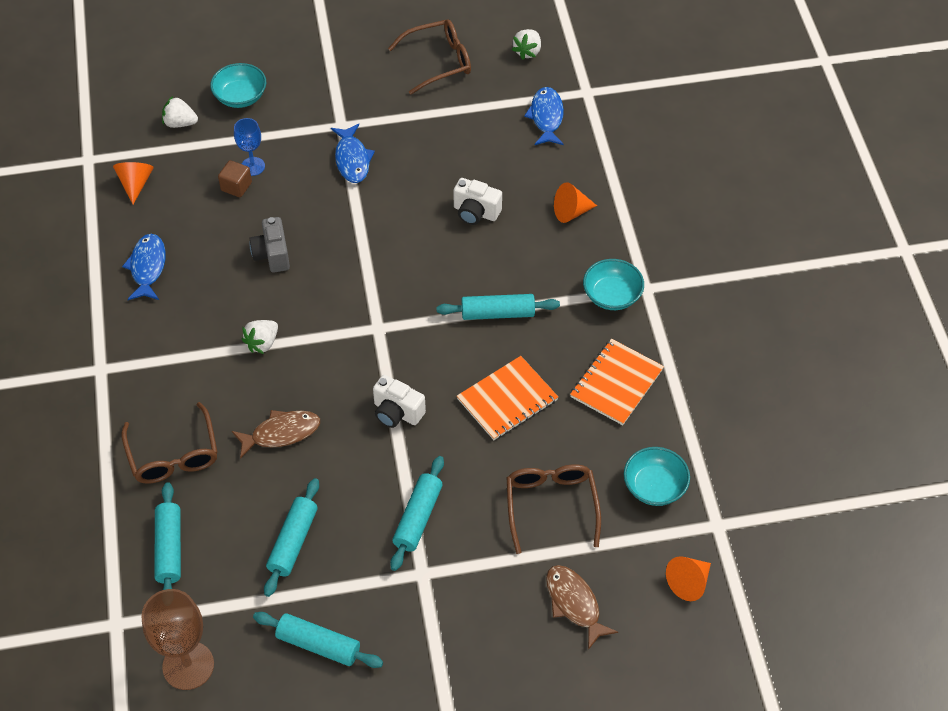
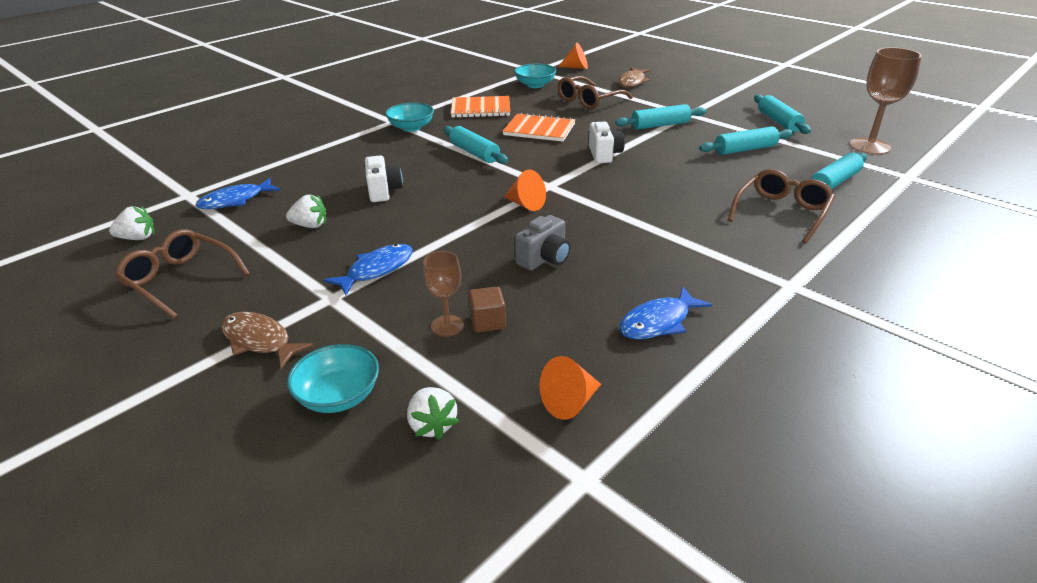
camera: 125 degrees left, 20 degrees down
(253, 166) = (447, 326): blue goblet -> brown goblet
(262, 343) = (635, 222): white strawberry -> white strawberry (310, 225)
(281, 433) = (689, 183): brown fish -> brown fish (260, 341)
(571, 212) = (344, 160): orange cone -> orange cone (526, 204)

